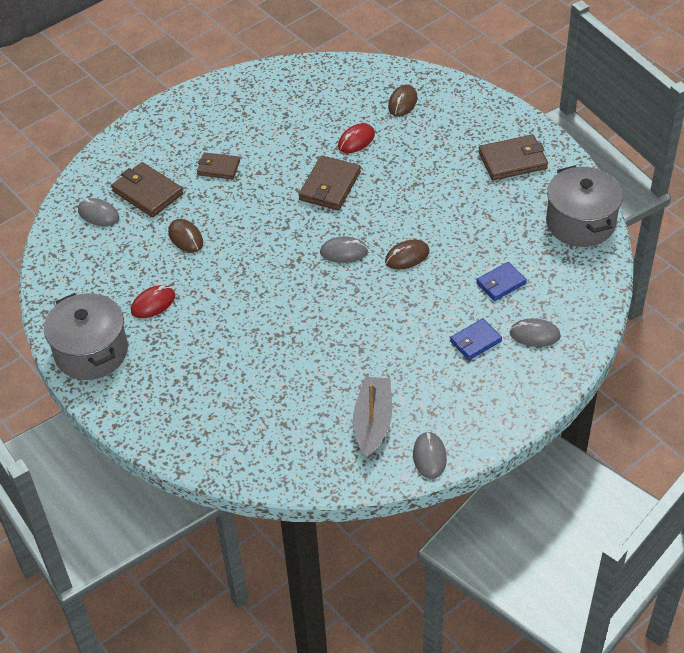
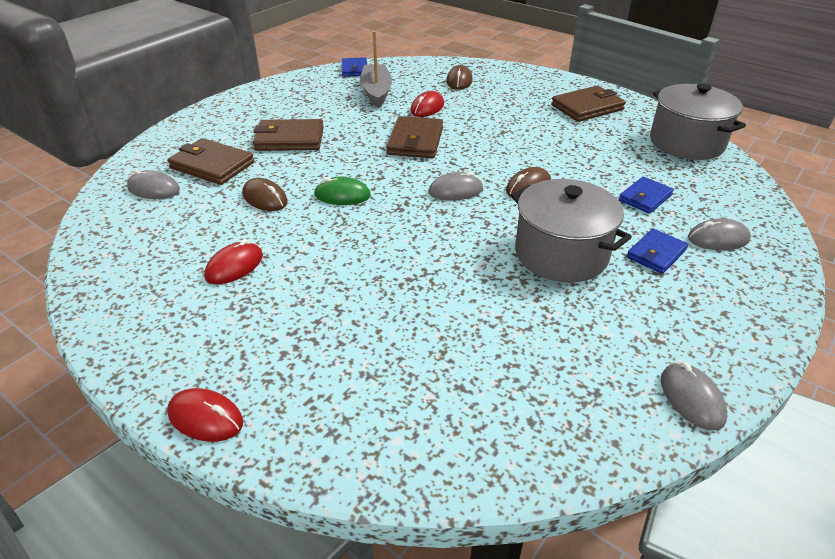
camera: 15 degrees left, 10 degrees down
(91, 352) = (150, 333): grey pot -> grey pot (561, 254)
(122, 417) = (205, 418): none -> red mouse
(218, 168) = (289, 139): brown wallet -> brown wallet, size x1.55
(248, 243) = (342, 195): none -> green mouse
(302, 70) = (354, 69): none -> blue wallet
(373, 422) = (586, 365): grey boat -> grey boat (376, 92)

